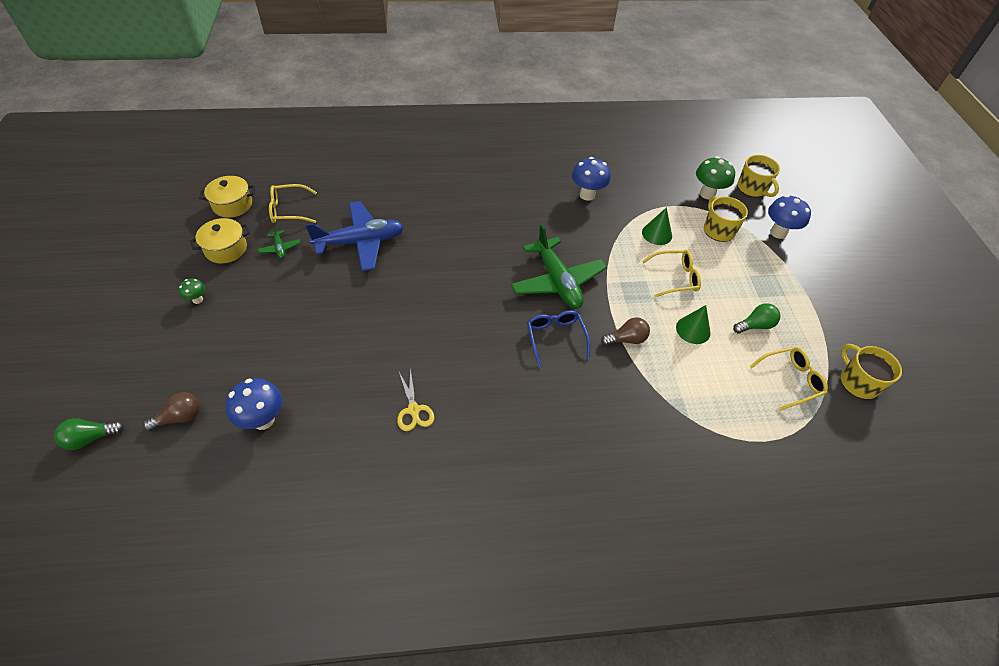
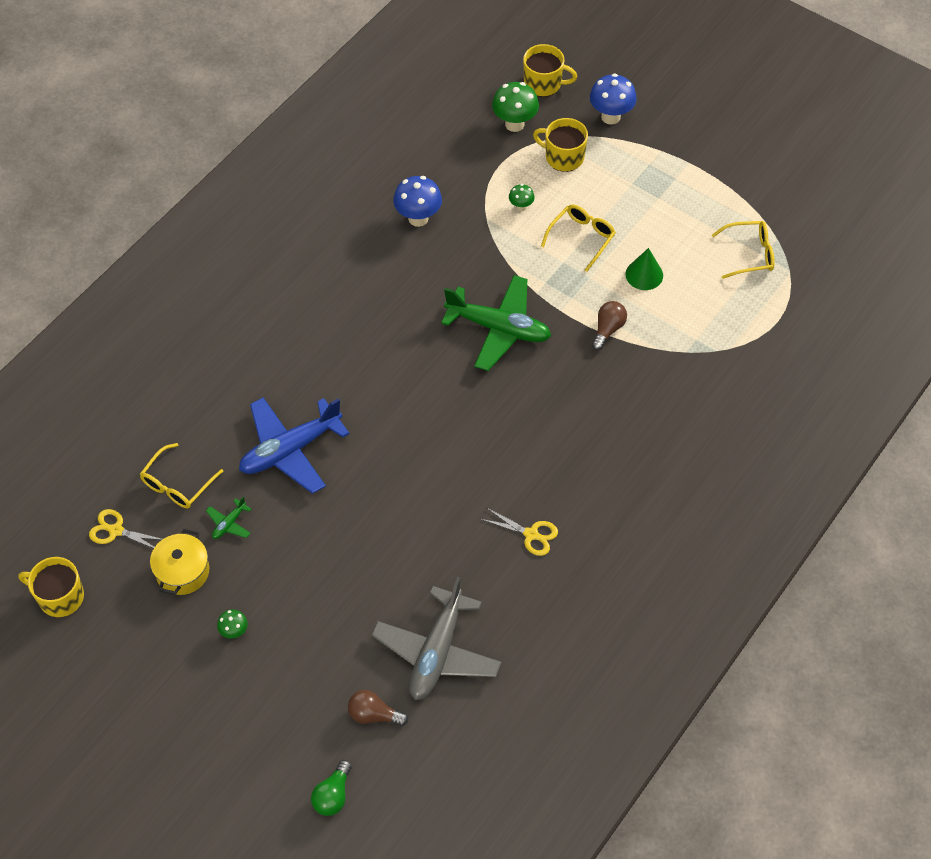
camera: 45 degrees left, 5 degrees up
(180, 417) = (374, 715): brown light bulb -> brown light bulb turned 90 degrees counterclockwise
(232, 205) = (116, 530): yellow pot -> yellow scissors
(263, 420) = (437, 652): blue mushroom -> grey plane
(280, 248) = (229, 523): green plane -> green plane turned 105 degrees clockwise
(360, 242) = (290, 450): blue plane -> blue plane turned 150 degrees counterclockwise
(555, 338) = (557, 378): blue glasses -> none
(657, 234) = (521, 207): green cone -> green mushroom
(755, 325) = (682, 228): green light bulb -> none
(790, 380) = (749, 254): yellow glasses -> yellow glasses turned 60 degrees clockwise
(858, 382) = (791, 212): yellow mug -> yellow mug (60, 597)

